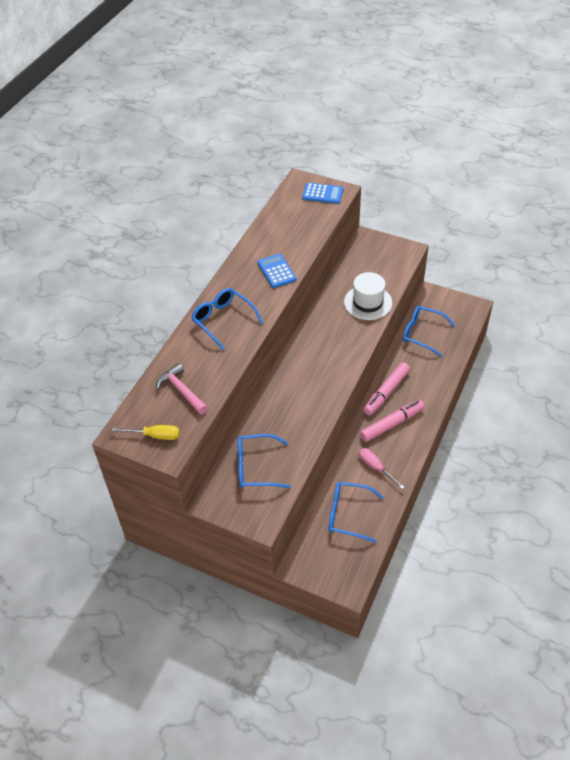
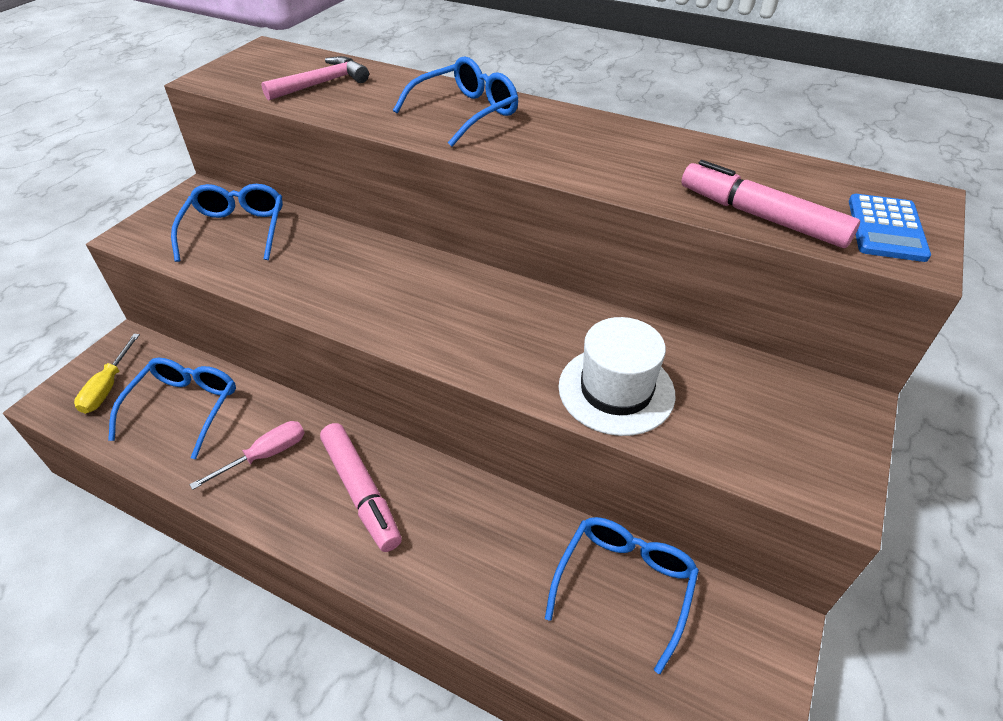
camera: 90 degrees right, 5 degrees down
(155, 435) = (247, 69): yellow screwdriver -> yellow screwdriver (108, 387)
(276, 271) = (595, 164): blue calculator -> none
(386, 392) = (446, 489): pink marker -> pink marker (761, 217)

